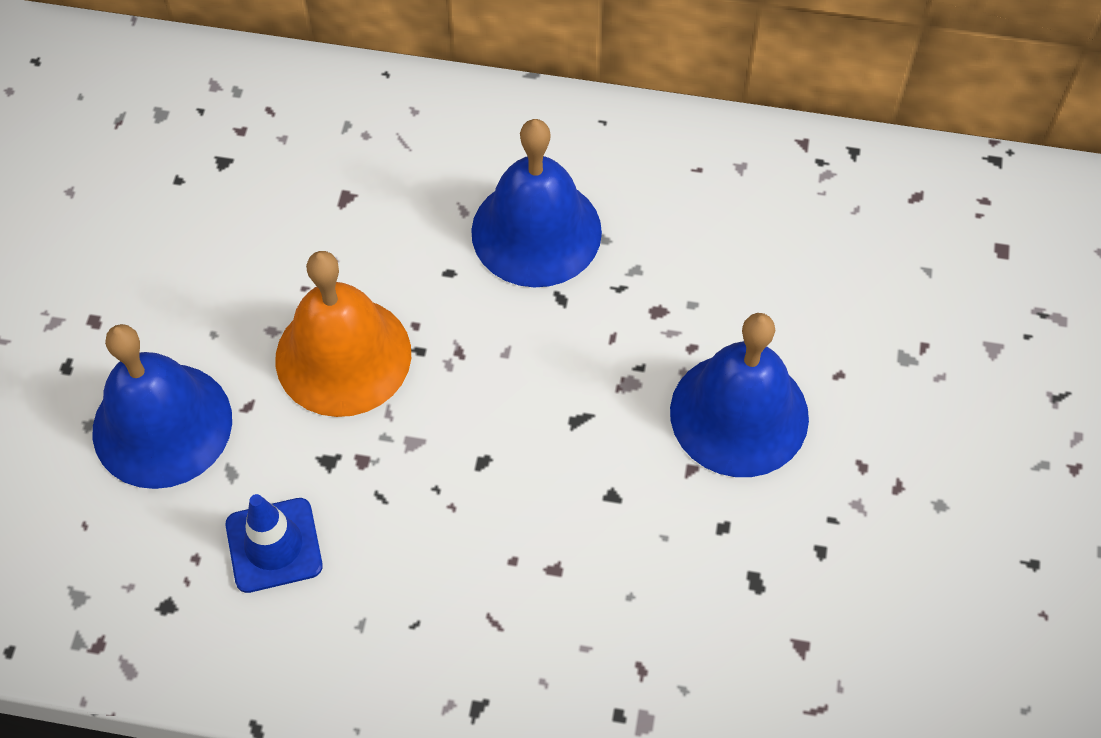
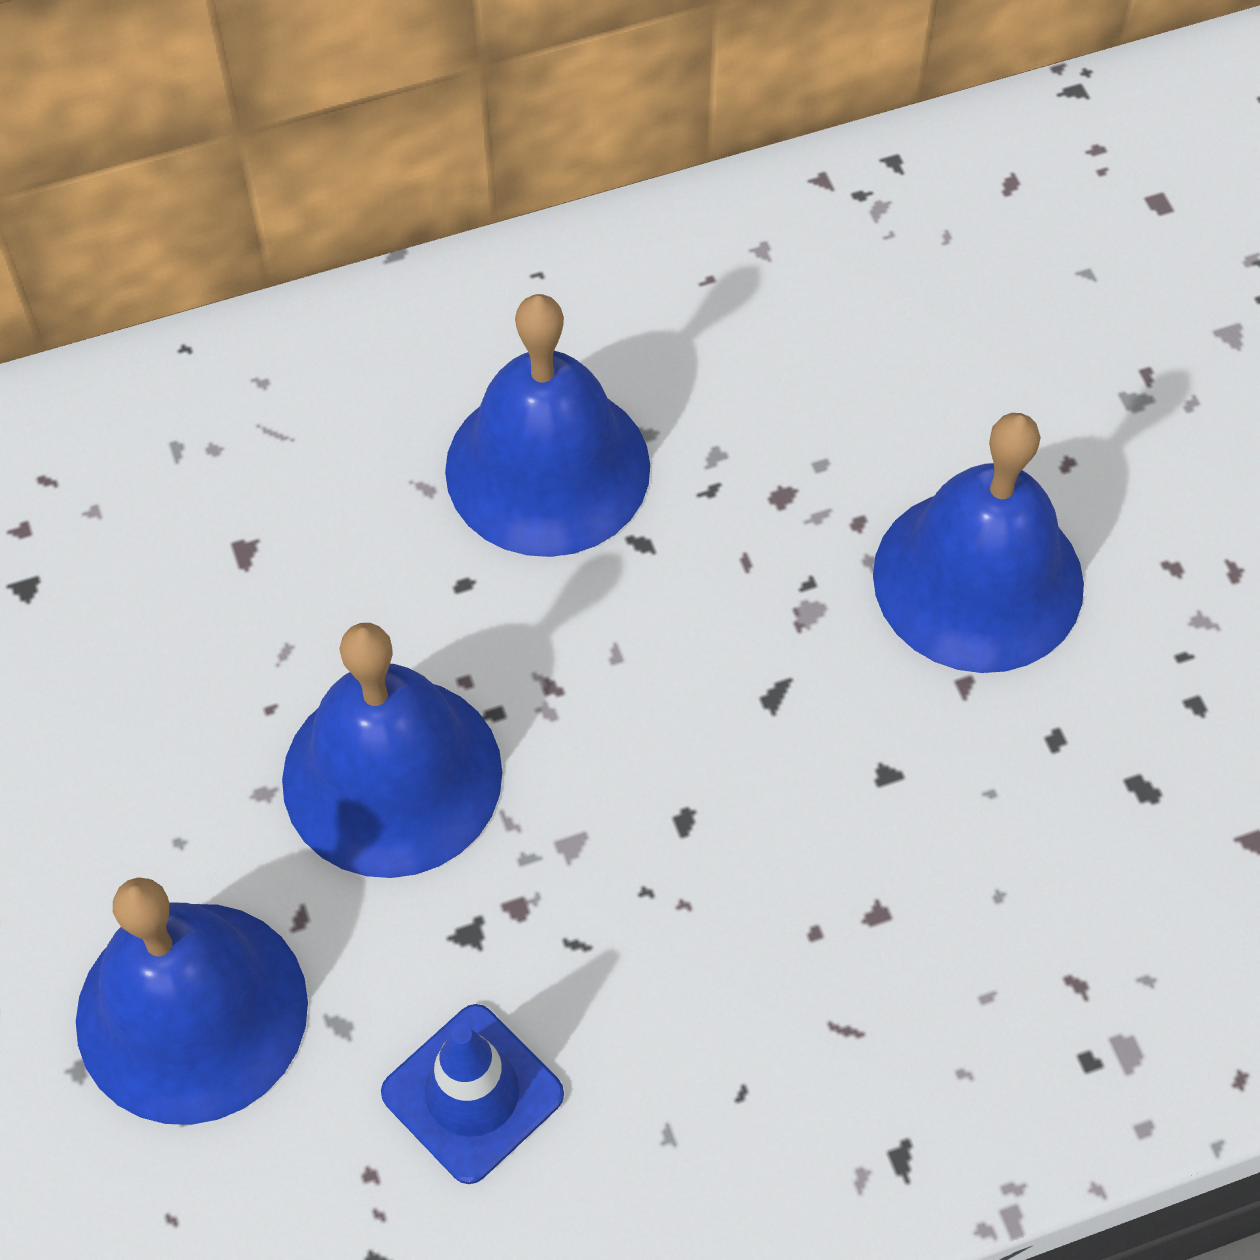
camera: 30 degrees left, 0 degrees up
(343, 356) = (392, 775): orange bell -> blue bell

